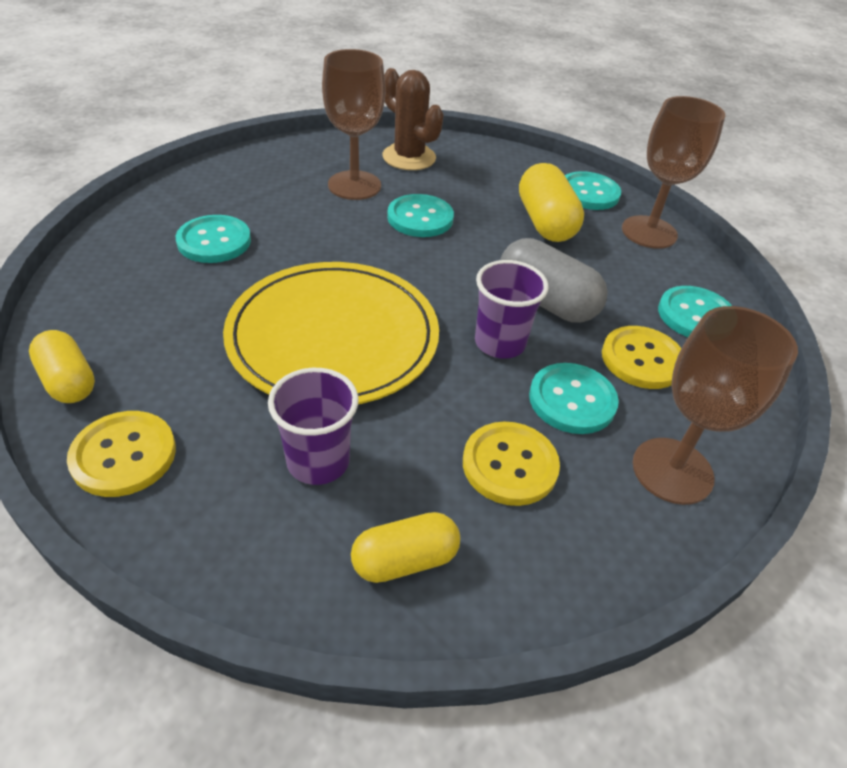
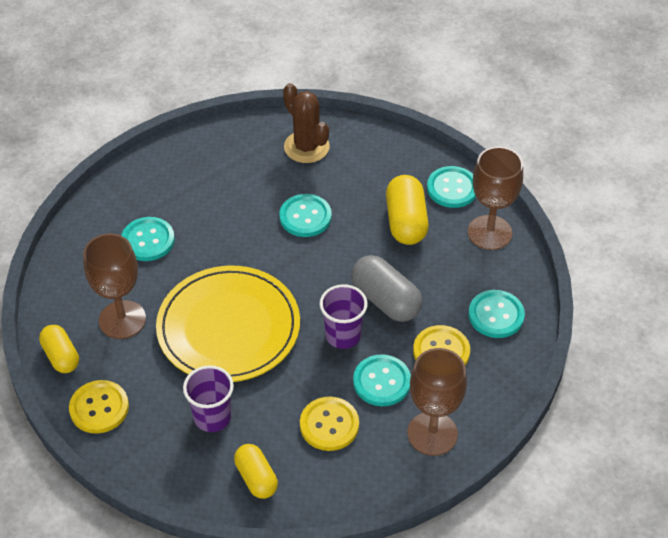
camera: 10 degrees right, 5 degrees up
(354, 185) = (257, 181): brown goblet -> brown goblet (122, 320)
(404, 560) = (256, 478): yellow capsule -> yellow capsule turned 75 degrees clockwise

